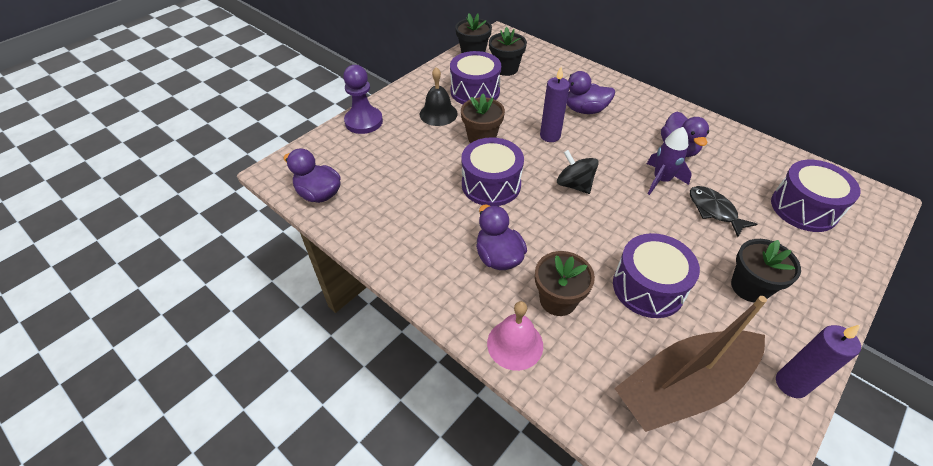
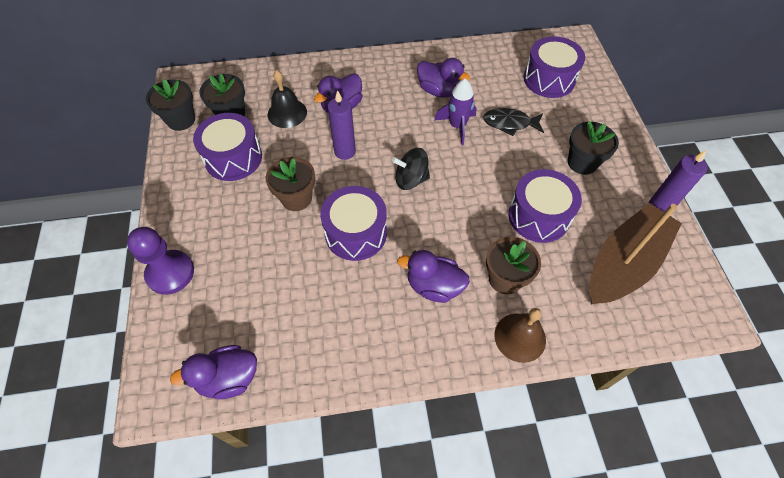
camera: 50 degrees left, 10 degrees up
(438, 114) = (230, 206): black bell -> black bell (287, 113)
(515, 344) = (520, 337): pink bell -> brown bell
(683, 387) = (624, 263): brown boat -> brown boat turned 150 degrees counterclockwise

